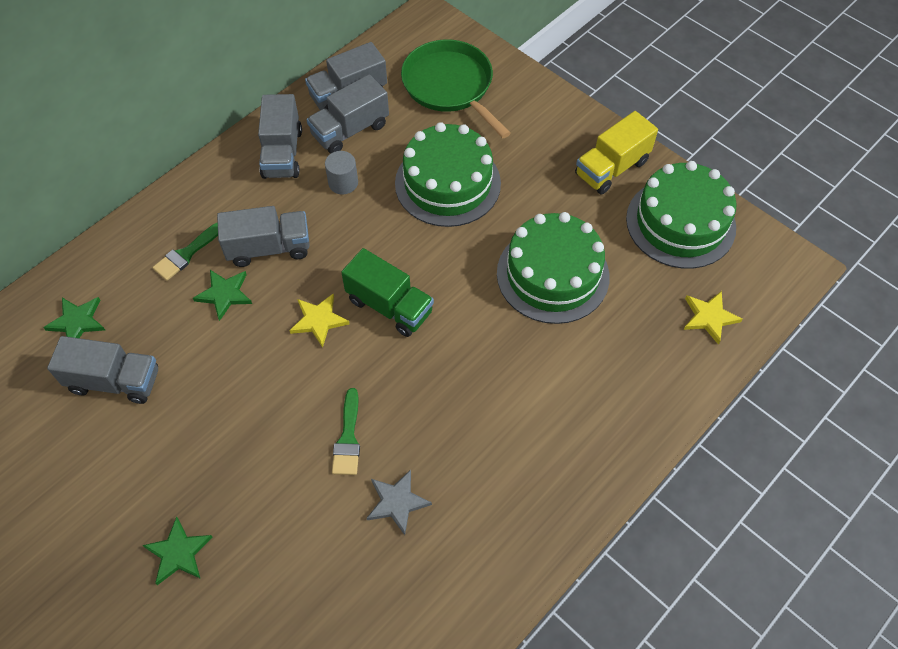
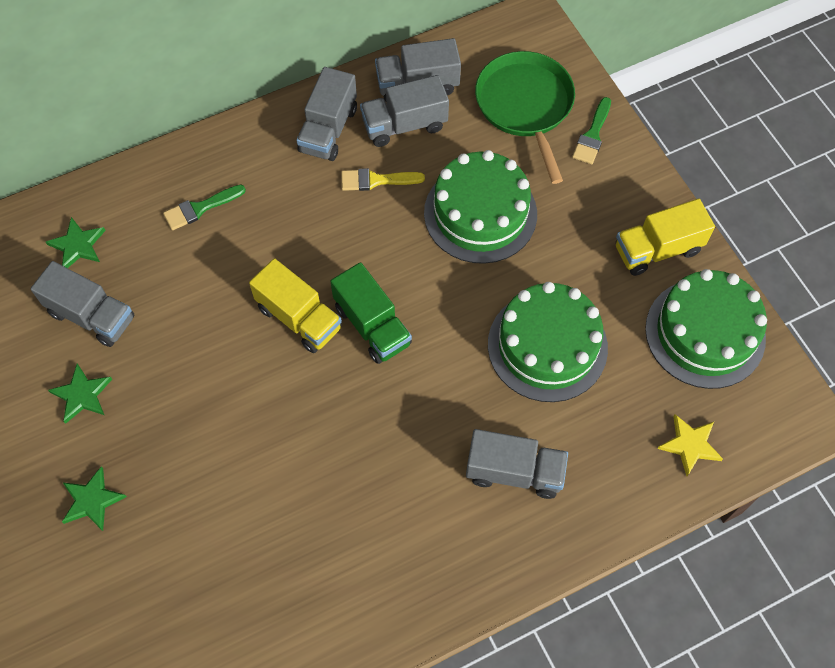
camera: 20 degrees right, 5 degrees up
(224, 294) = (220, 261): green star -> green star (82, 395)
(269, 248) = (279, 227): grey truck -> grey truck (514, 471)
(319, 320) = (299, 318): yellow star -> yellow truck
(343, 183) = (376, 180): grey cylinder -> yellow brush
(348, 438) = (282, 445): green brush -> green brush (592, 135)
(397, 502) = (304, 524): grey star -> none

